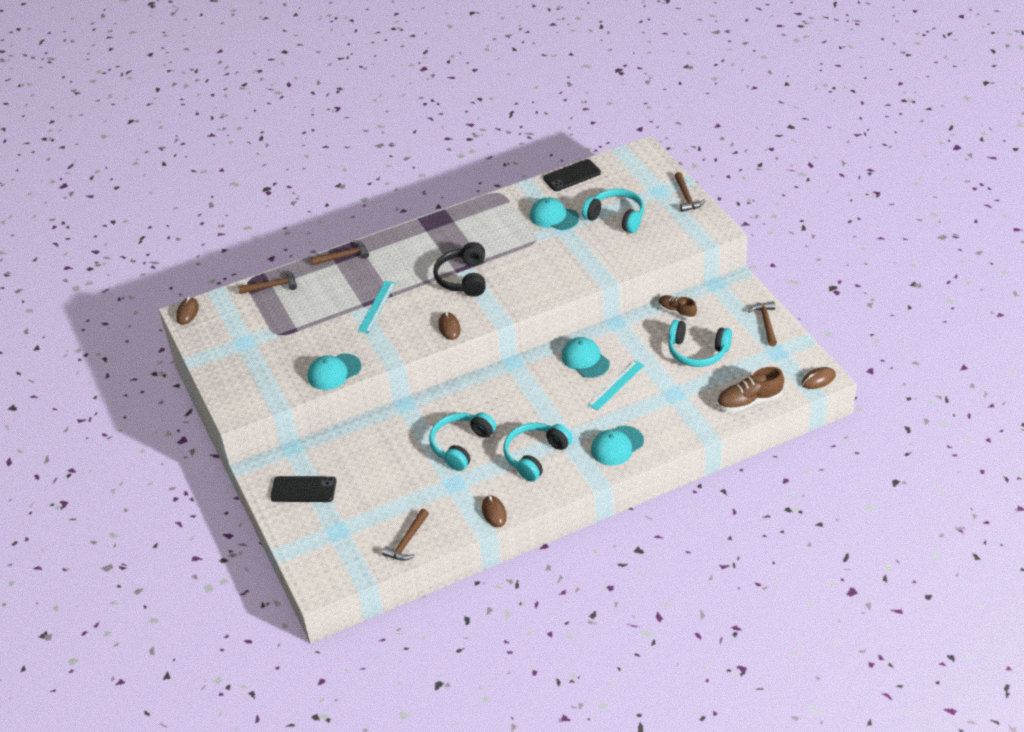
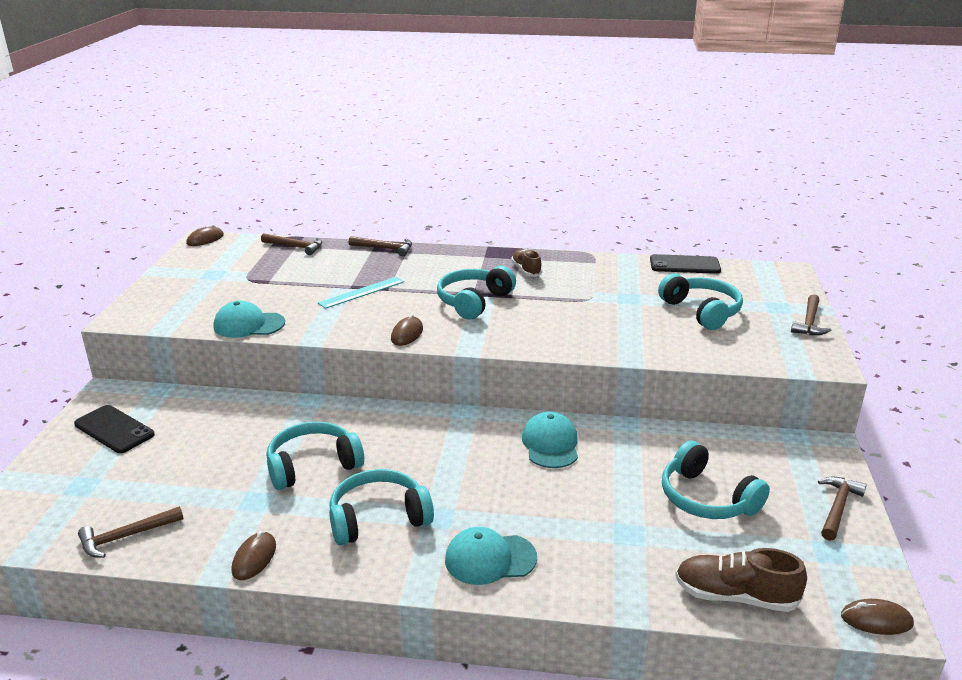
camera: 30 degrees right, 15 degrees down
(463, 278) = (473, 302): black headphones -> turquoise headphones
(554, 217) = (629, 288): turquoise cap -> none
(616, 385) = (561, 487): turquoise ruler -> none
(677, 312) = (716, 444): brown shoe -> brown shoe (526, 270)

